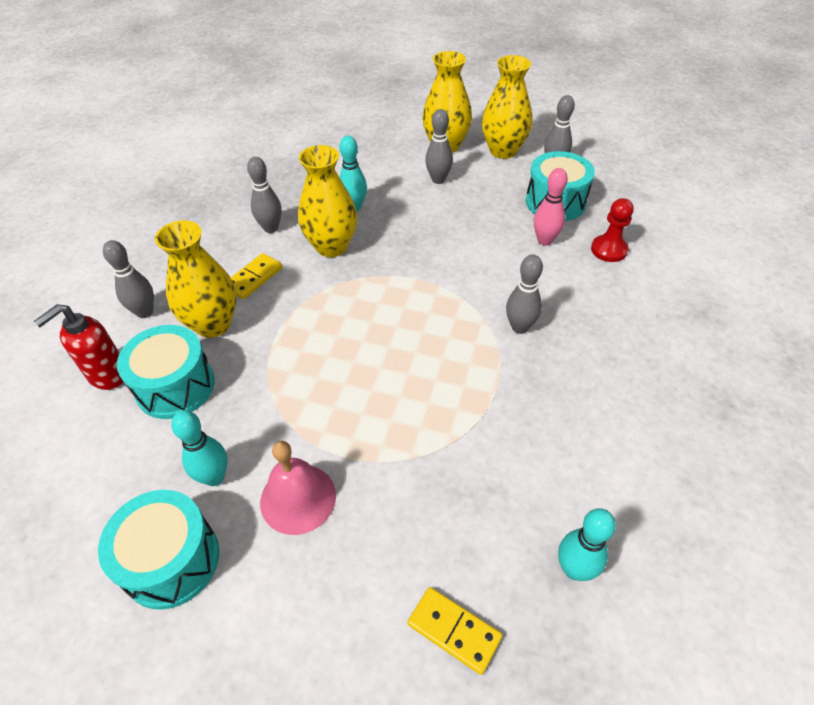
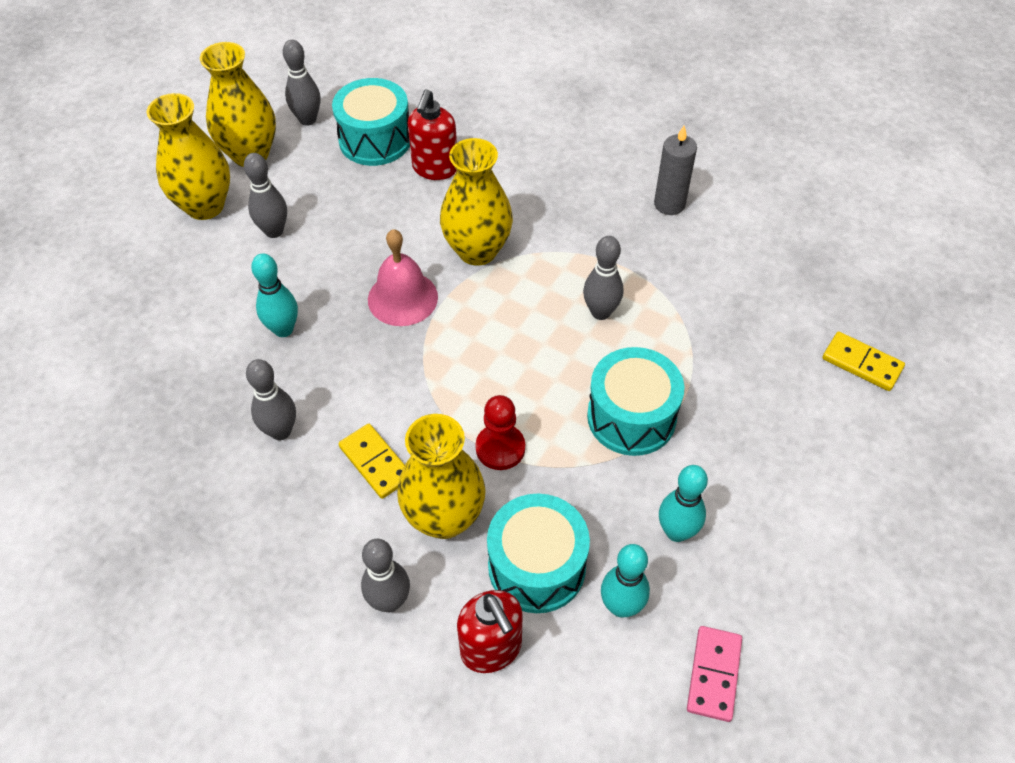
camera: 75 degrees left, 5 degrees up
(78, 528) = (714, 674): none -> pink domino
(171, 560) = (767, 578): turquoise drum -> turquoise drum (631, 417)
(298, 498) = (718, 457): pink bell -> pink bell (402, 298)
(331, 246) = (352, 367): yellow vase -> yellow vase (477, 250)
(454, 630) = (862, 363): yellow domino -> yellow domino turned 75 degrees clockwise
(519, 327) = (555, 228): grey bowling pin -> grey bowling pin (600, 312)
(545, 240) = (435, 169): pink bowling pin -> red soap dispenser
(574, 569) = (821, 271): turquoise bowling pin -> turquoise bowling pin (621, 606)
(596, 407) = (669, 204): none -> grey candle
(609, 250) = (472, 125): red pawn -> red pawn (500, 448)

